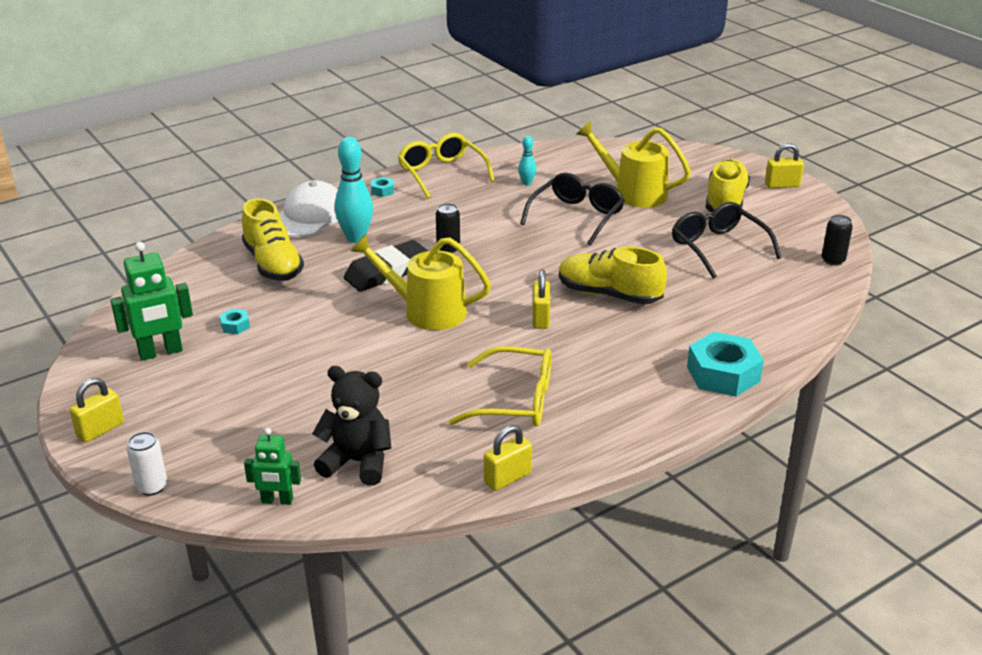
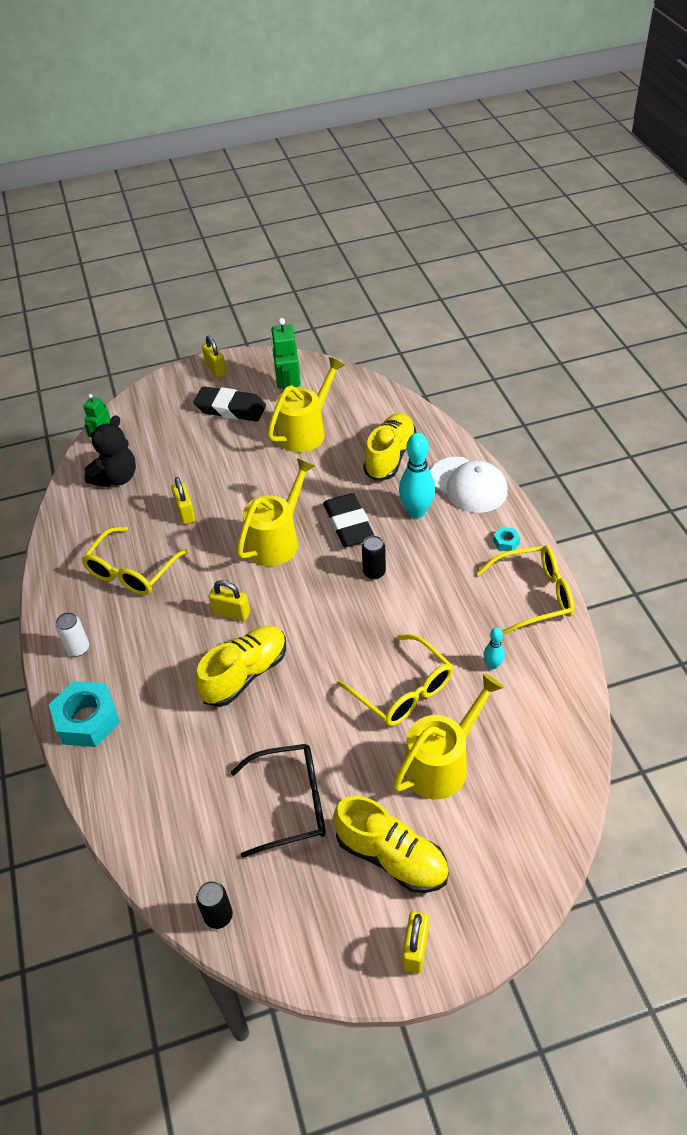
camera: 110 degrees right, 15 degrees up
(152, 487) = (148, 390): white can -> white can (78, 648)
(194, 395) = (230, 409): none -> black eraser
(235, 326) = (306, 431): turquoise nut -> yellow watering can
(273, 264) = (390, 457): yellow shoe -> yellow shoe turned 120 degrees clockwise
(507, 478) = (54, 548): yellow padlock -> yellow padlock (185, 512)
(577, 216) = (403, 691): black glasses -> yellow glasses

